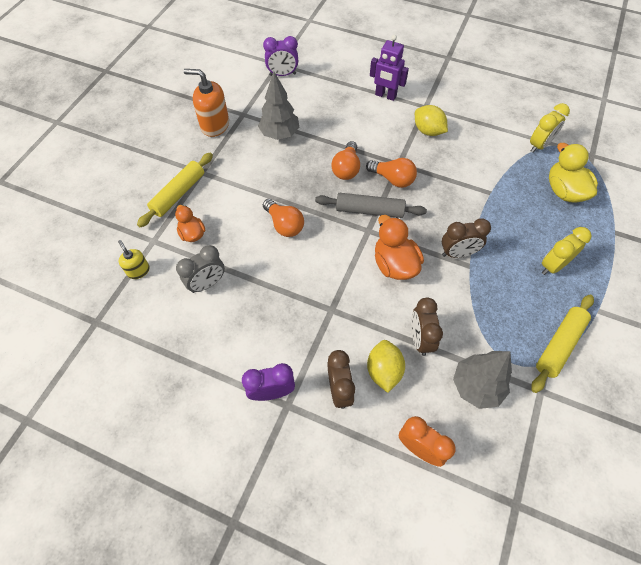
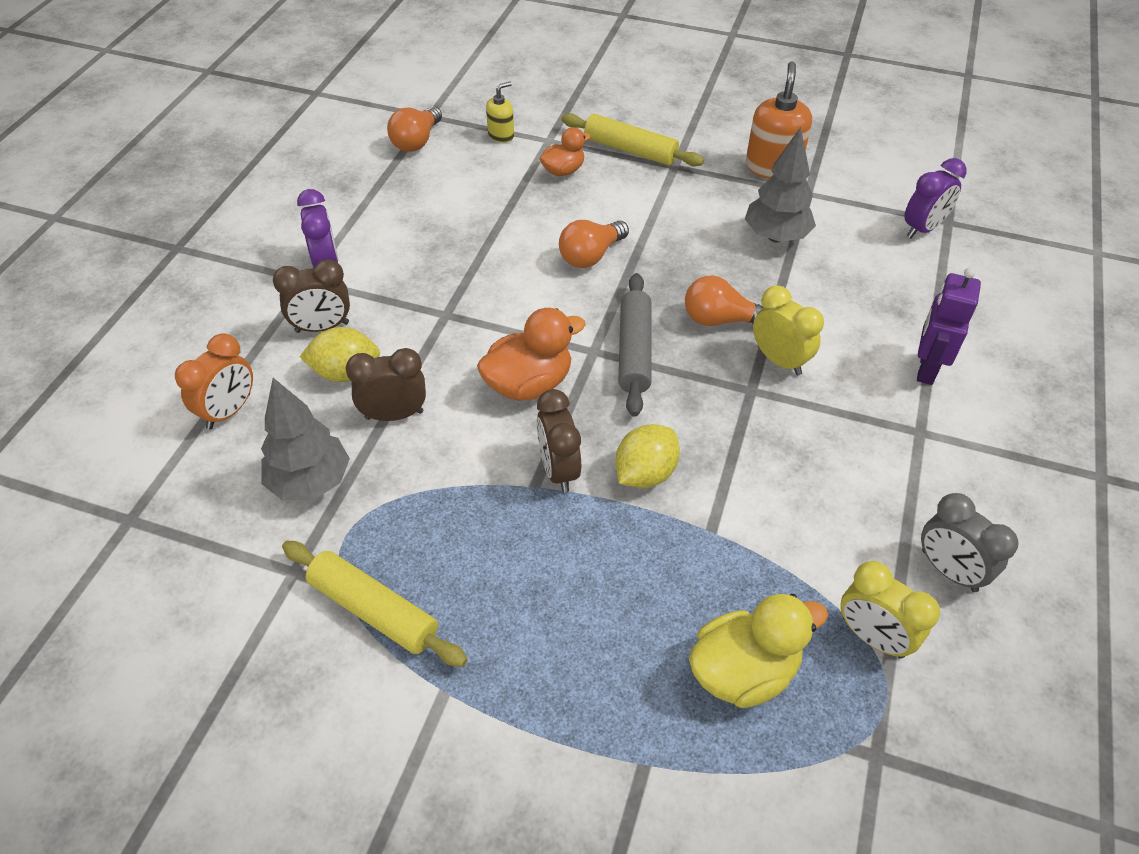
camera: 85 degrees right, 10 degrees down
(207, 283) = (484, 193): grey clock -> grey clock (949, 570)
(282, 74) = (922, 229): purple clock -> purple clock turned 120 degrees counterclockwise
(392, 179) = (711, 381): orange light bulb -> orange light bulb (416, 141)
(428, 131) = (850, 434): yellow lemon -> yellow lemon (645, 473)
(553, 266) = (543, 622): yellow clock -> yellow clock (779, 360)

